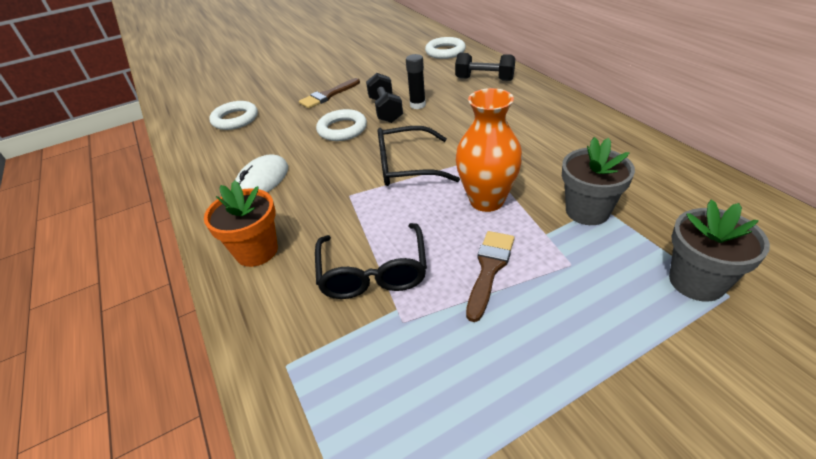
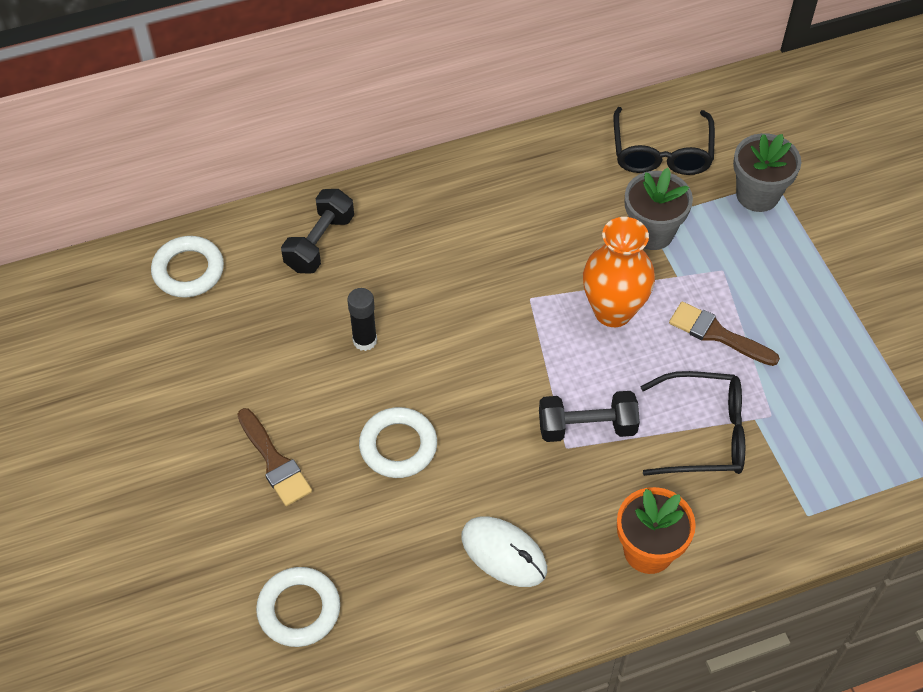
camera: 85 degrees left, 15 degrees up
(385, 110) = (361, 383): black dumbbell -> black dumbbell (587, 427)
(406, 166) = (522, 378): black glasses -> black glasses (661, 153)

